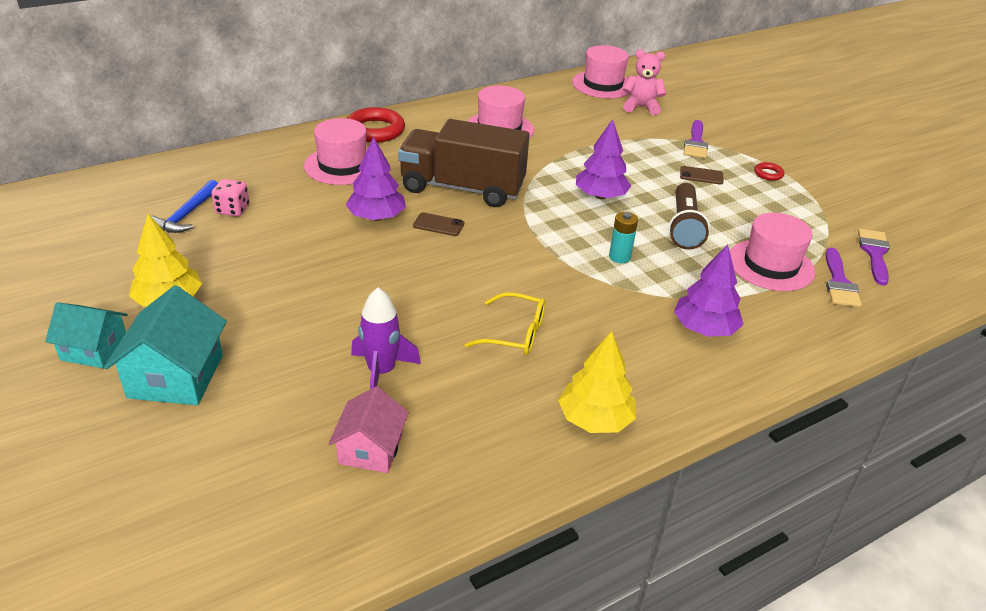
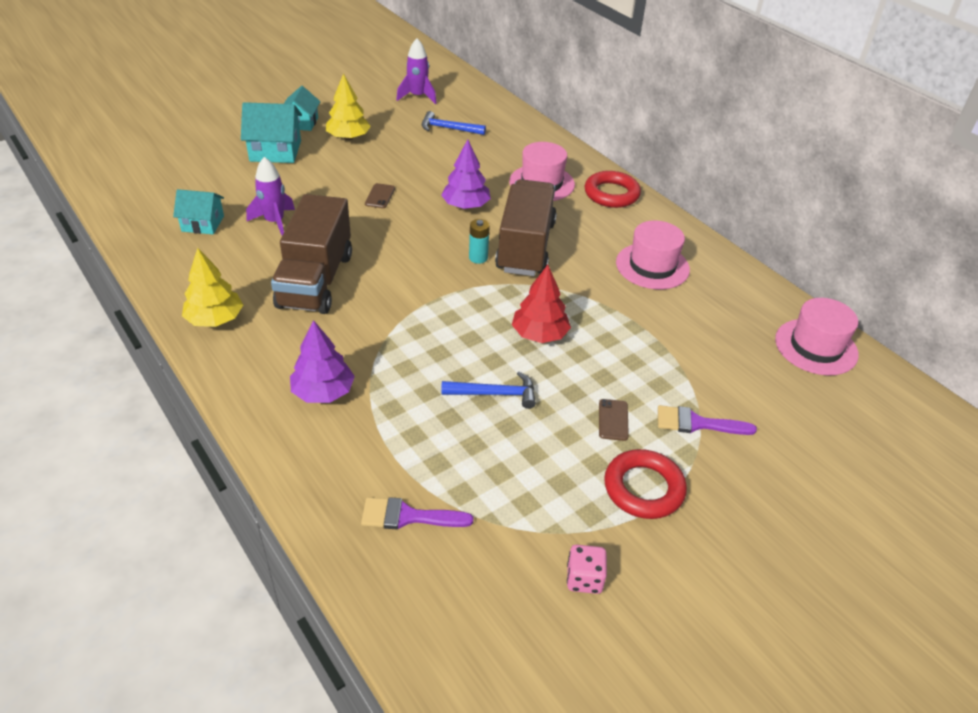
camera: 85 degrees right, 5 degrees up
(77, 233) = (418, 96): none -> purple rocket
(232, 210) = (460, 144): pink dice -> pink dice (584, 579)
(370, 449) = (203, 223): pink house -> turquoise house
(438, 225) = (461, 237): brown phone -> brown phone (380, 196)
(515, 334) = (316, 280): yellow glasses -> brown truck
(600, 196) = (539, 334): purple tree -> red tree
(619, 257) = (431, 343): turquoise battery -> turquoise battery (478, 258)
(641, 107) = (771, 379): pink teddy bear -> none
(684, 227) = (495, 394): brown flashlight -> blue hammer
(768, 174) = (643, 488): red ring -> red ring, size x2.08
(771, 265) = (434, 458): pink hat -> none
(874, 254) = (475, 569): purple brush -> none

